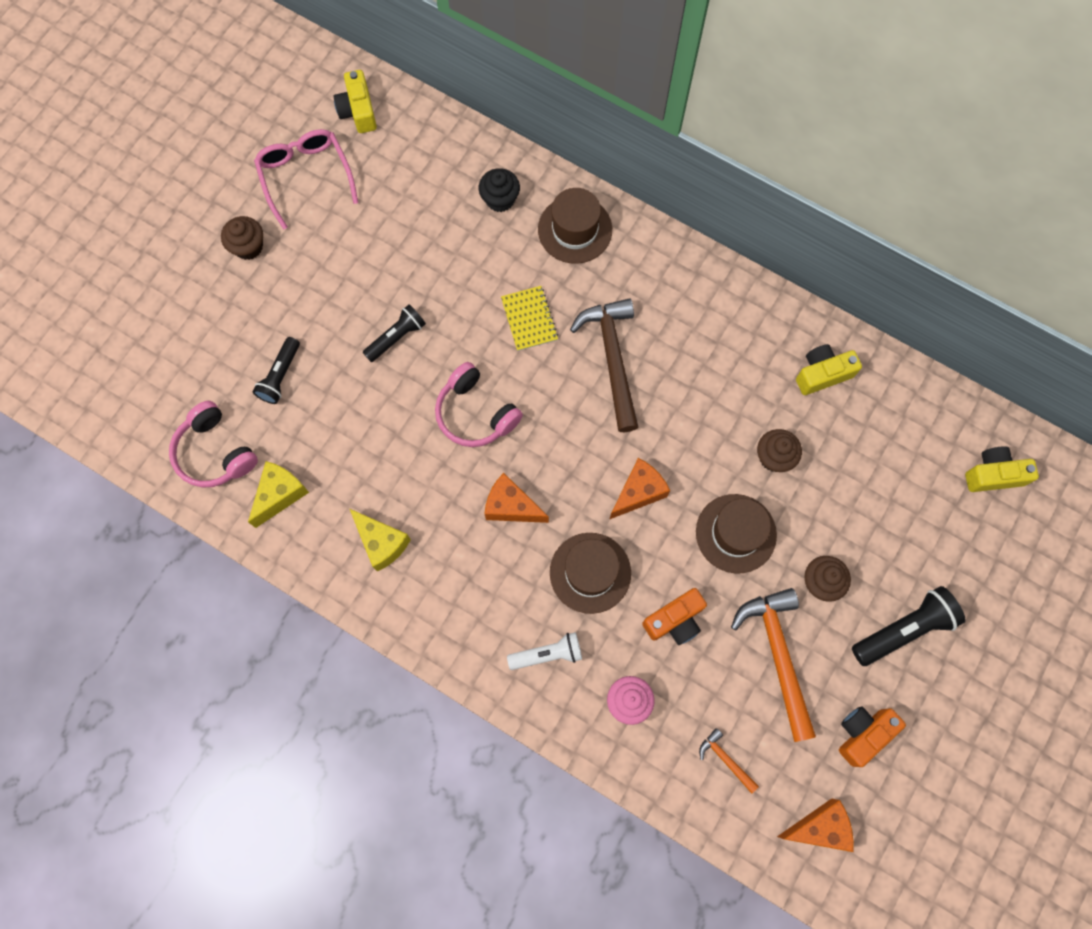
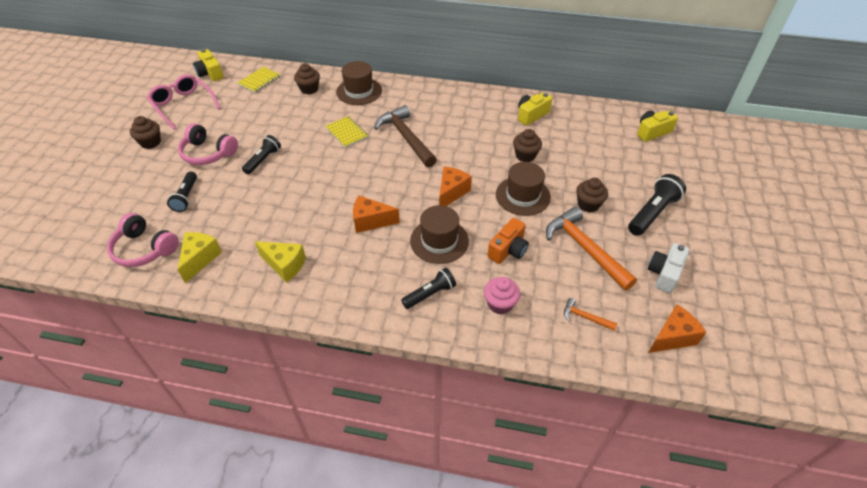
camera: 20 degrees left, 25 degrees down
(429, 153) = (259, 81): none -> yellow notebook
(475, 413) = (328, 182): pink headphones -> pink headphones (208, 153)
(500, 199) = (309, 89): black cupcake -> brown cupcake
(547, 654) = (430, 294): white flashlight -> black flashlight
(863, 733) = (664, 274): orange camera -> white camera

